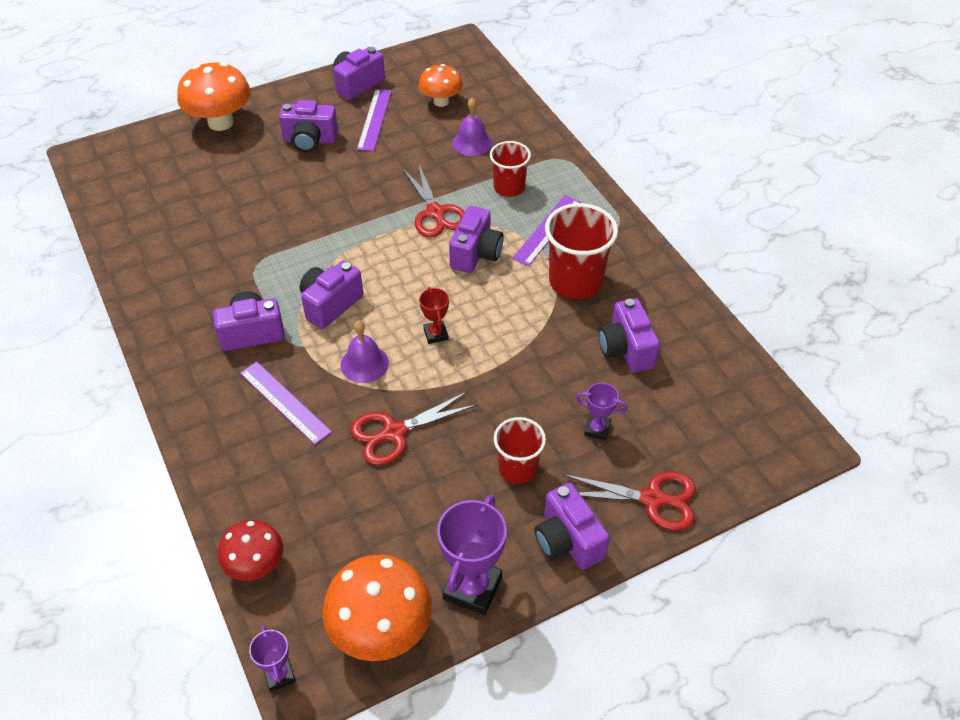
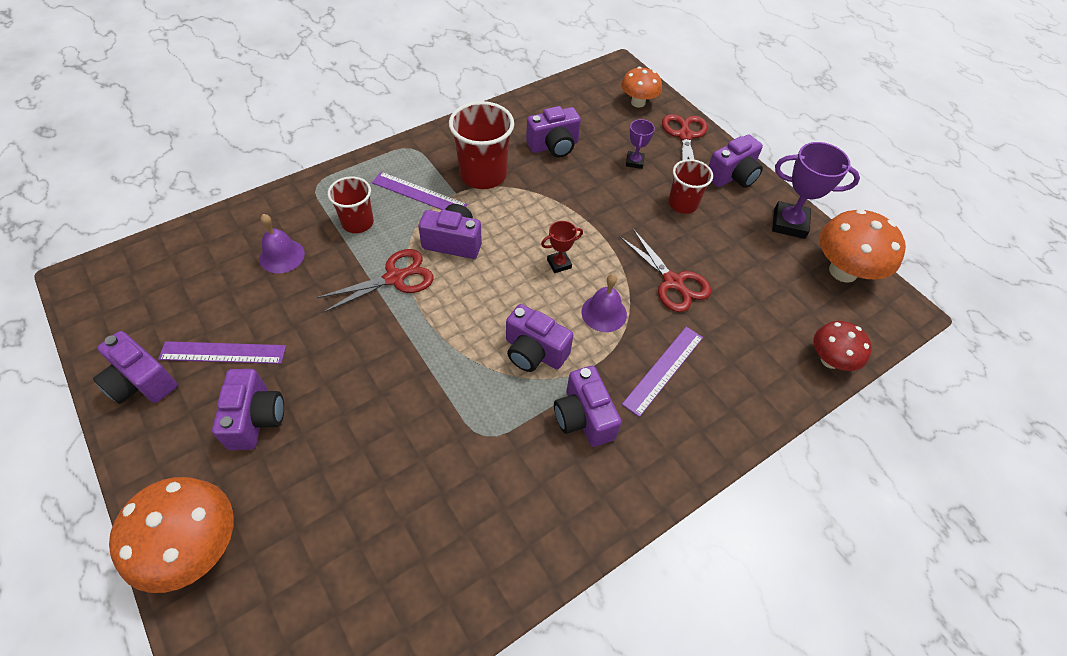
camera: 100 degrees left, 5 degrees up
(279, 675) = (905, 327): purple trophy -> none
(441, 101) = (199, 289): orange mushroom -> orange mushroom (638, 102)

